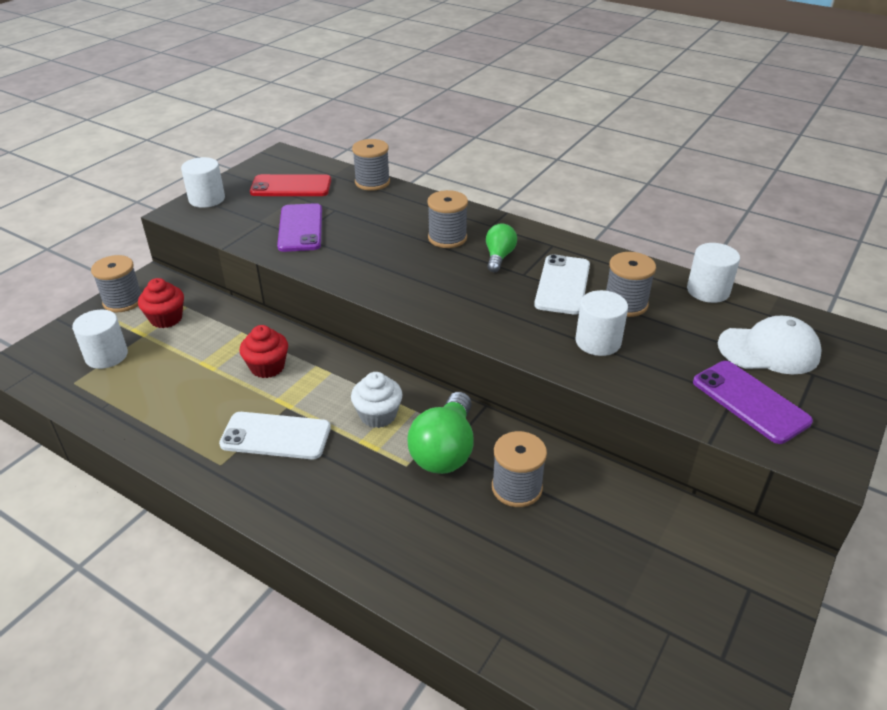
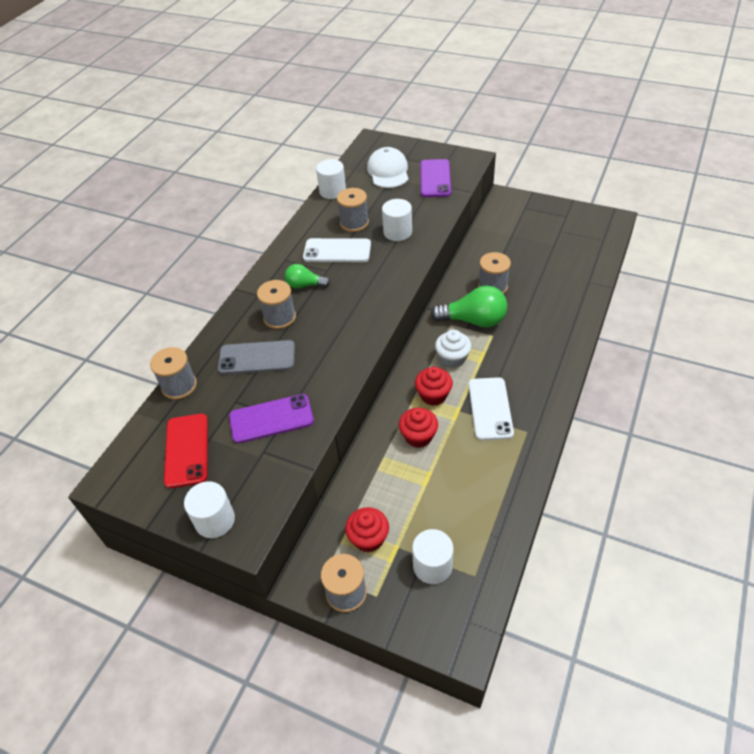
camera: 95 degrees left, 10 degrees up
(322, 388) = (433, 395): none -> red cupcake
(389, 222) = (257, 358): none -> grey phone
(750, 401) = (435, 178): purple phone -> purple phone turned 45 degrees counterclockwise

